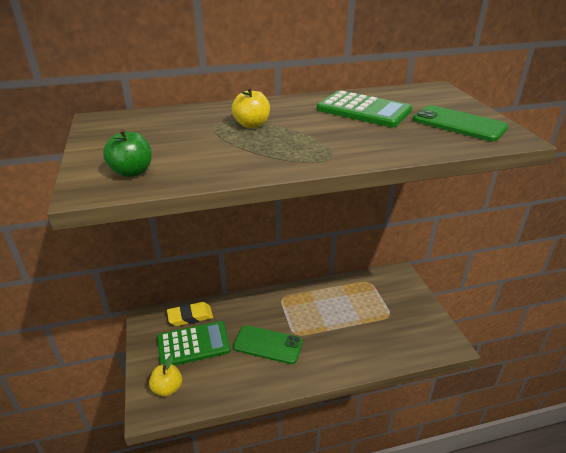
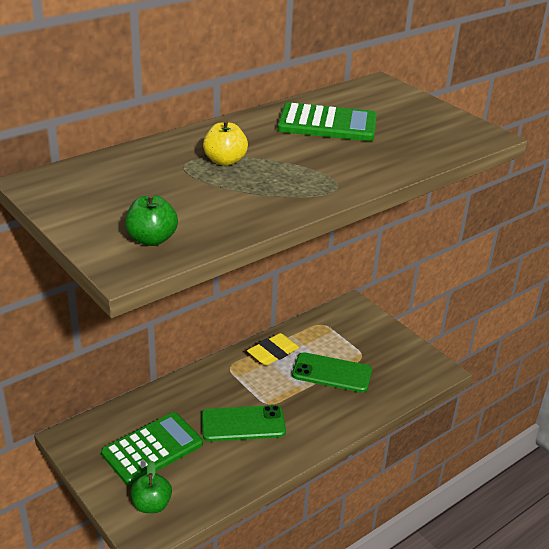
camera: 25 degrees left, 0 degrees up
(167, 388) = (151, 505): yellow apple -> green apple
(190, 316) = (127, 418): yellow eraser -> yellow eraser (273, 353)
(458, 124) = (430, 127): green phone -> green phone (332, 373)

